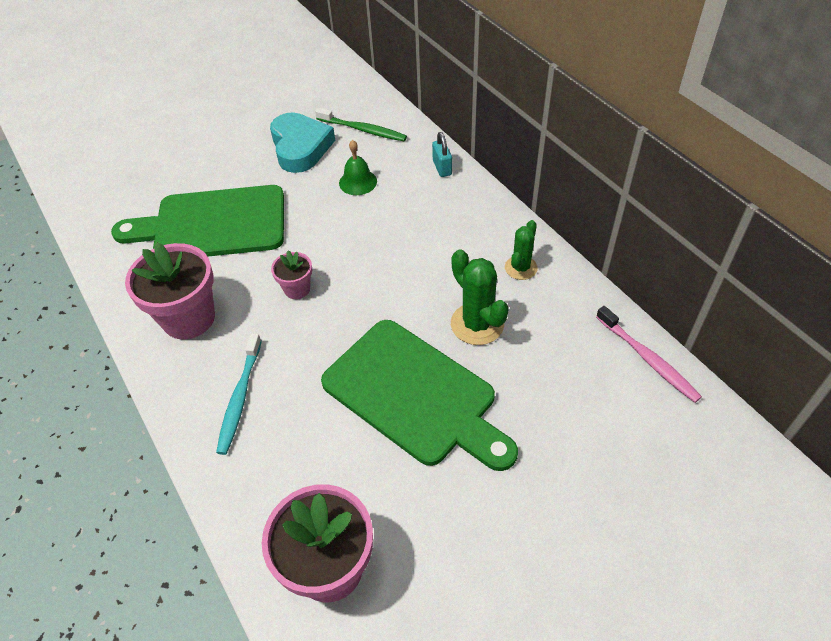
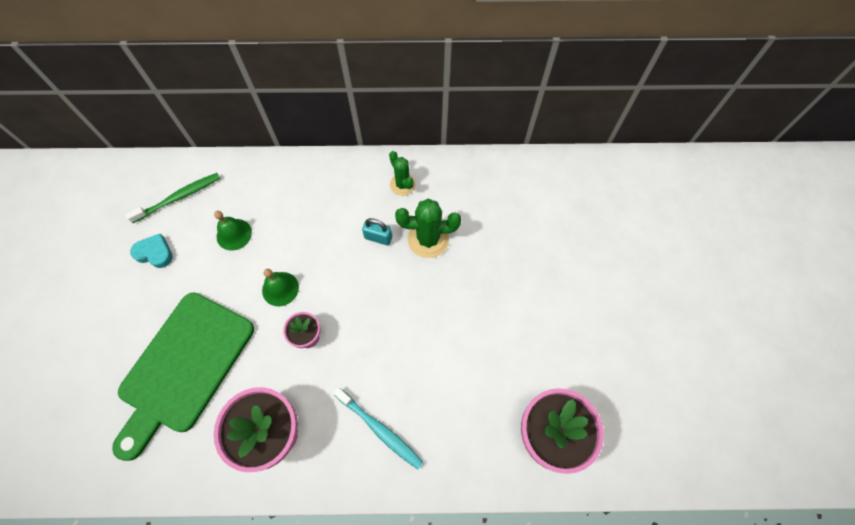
camera: 60 degrees left, 15 degrees up
(300, 147) = (155, 253): turquoise heart -> turquoise heart, size x0.54
(330, 242) = (280, 289): none -> green bell
(414, 394) = (456, 311): green cutting board -> none
(442, 168) = (271, 171): turquoise padlock -> turquoise padlock (378, 237)
(648, 359) = (519, 167): pink toothbrush -> none

